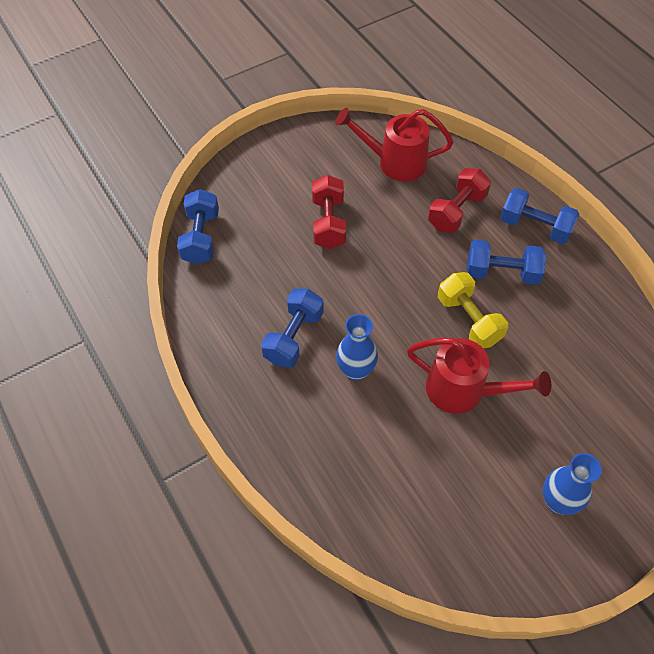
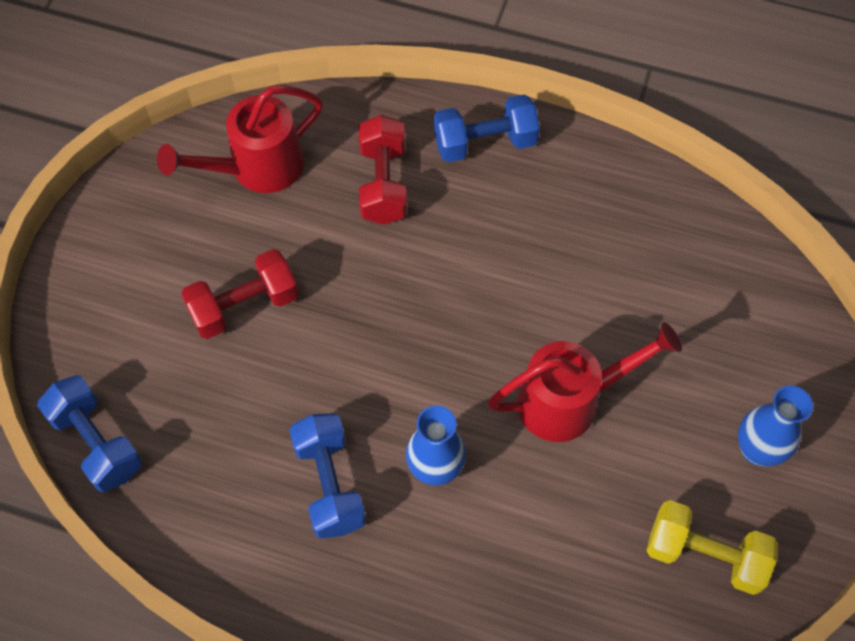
camera: 40 degrees left, 5 degrees up
(328, 223) = (244, 306): red dumbbell -> red dumbbell turned 75 degrees counterclockwise
(468, 320) = (506, 311): yellow dumbbell -> yellow dumbbell (704, 555)
(501, 273) = (495, 226): blue dumbbell -> none

